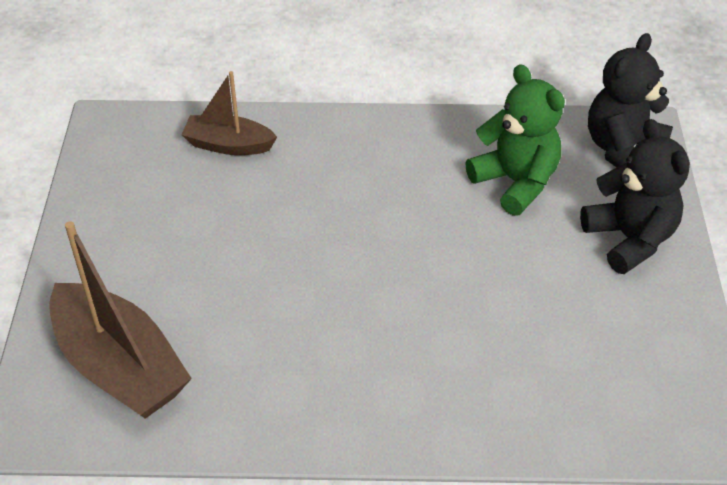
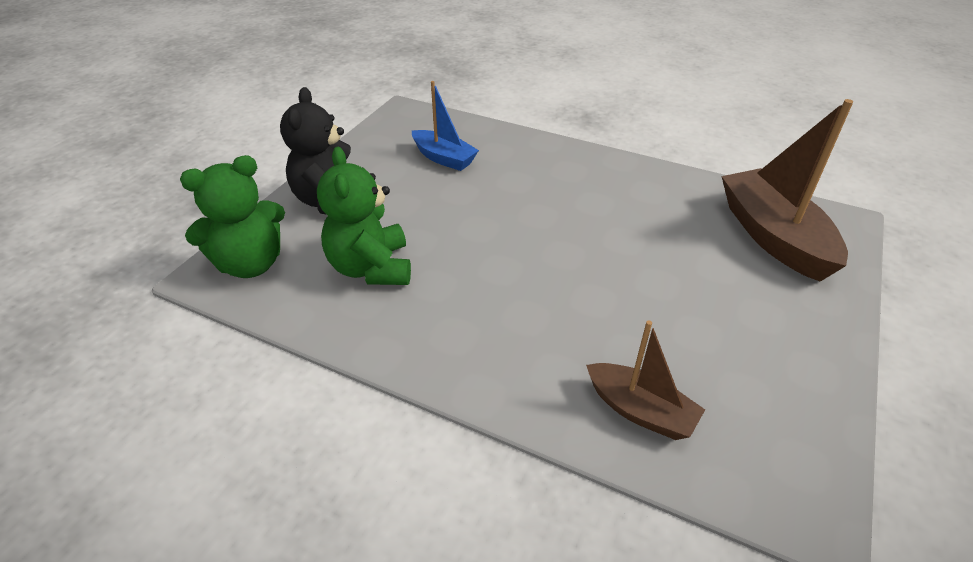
camera: 155 degrees left, 5 degrees down
(570, 354) = (444, 158): none -> blue boat
(623, 149) = (250, 264): black teddy bear -> green teddy bear

